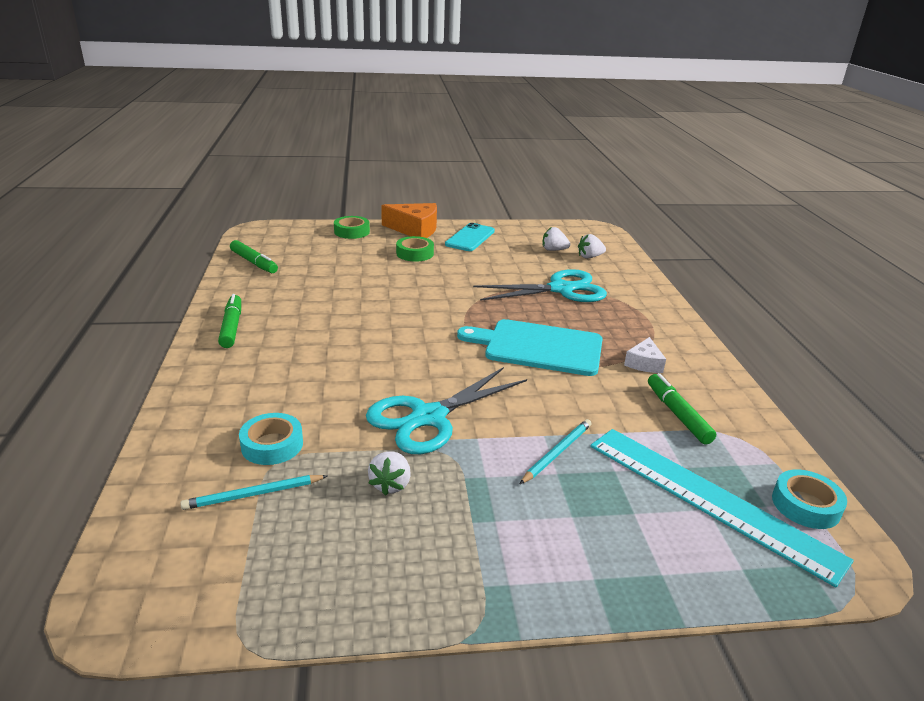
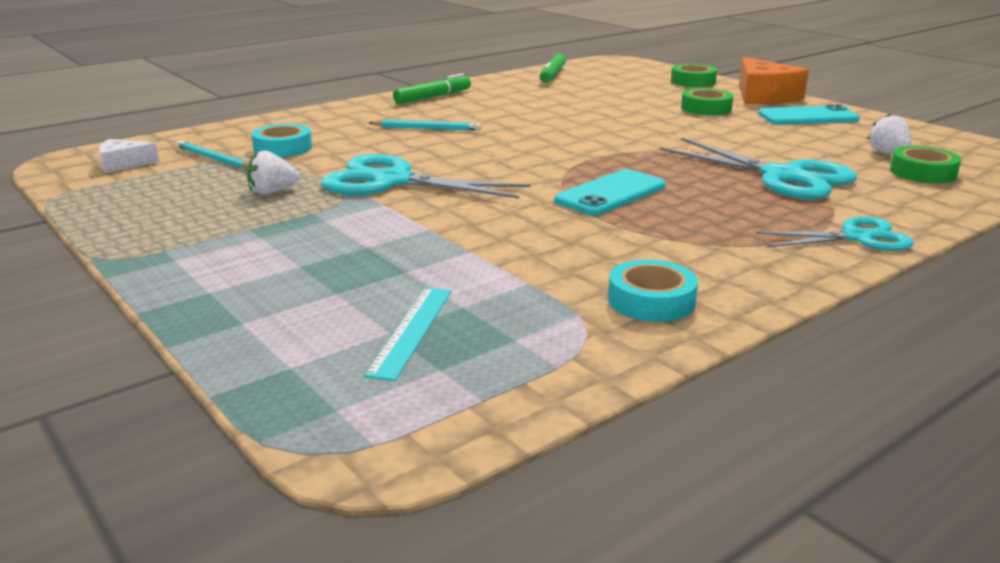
camera: 60 degrees right, 5 degrees down
(539, 347) = (610, 193): turquoise cutting board -> turquoise phone
(557, 452) = (404, 240): turquoise pencil -> turquoise pencil (427, 128)
(589, 257) = (923, 172): white strawberry -> green tape
(644, 363) = (681, 249): white cheese -> white cheese (123, 164)
(662, 313) = (857, 237): none -> turquoise scissors
(677, 414) = (583, 286): green marker -> none
(709, 499) = (411, 330): turquoise ruler -> turquoise ruler, size x0.49
(805, 505) = (476, 398): turquoise tape -> turquoise tape (651, 301)

